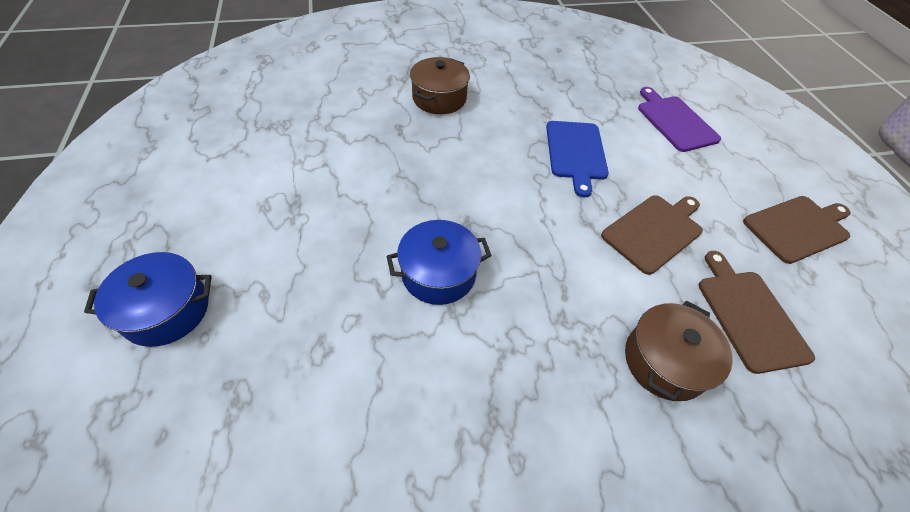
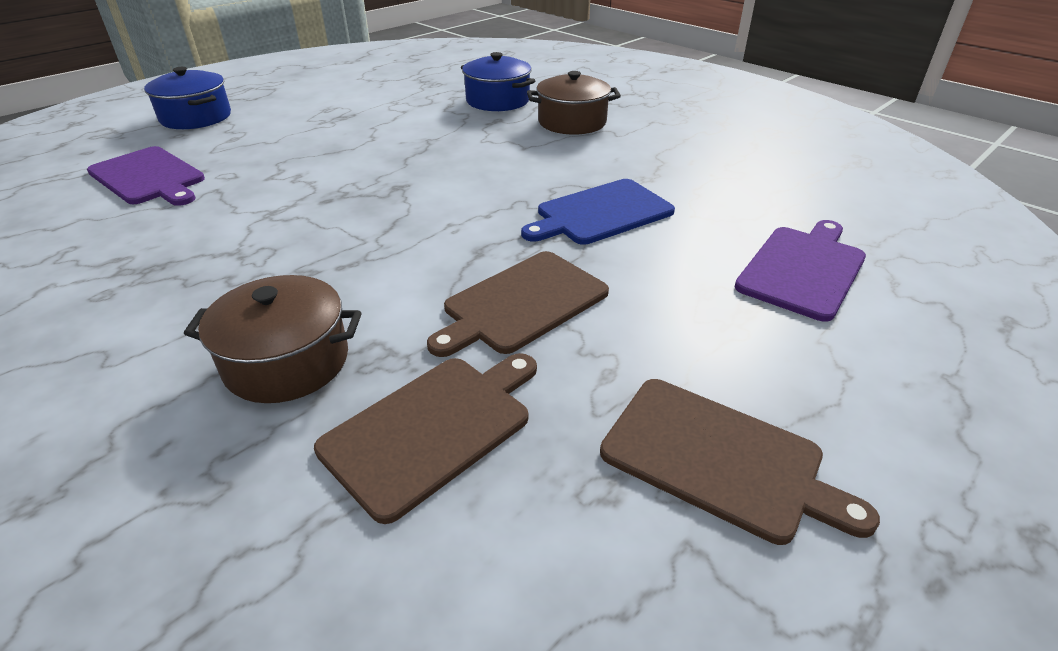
camera: 60 degrees right, 15 degrees down
(297, 386) = (149, 177): none -> purple cutting board
(438, 274) = (314, 193): blue pot -> blue pot (497, 101)
(654, 231) = (521, 303): brown cutting board -> brown cutting board turned 120 degrees clockwise

